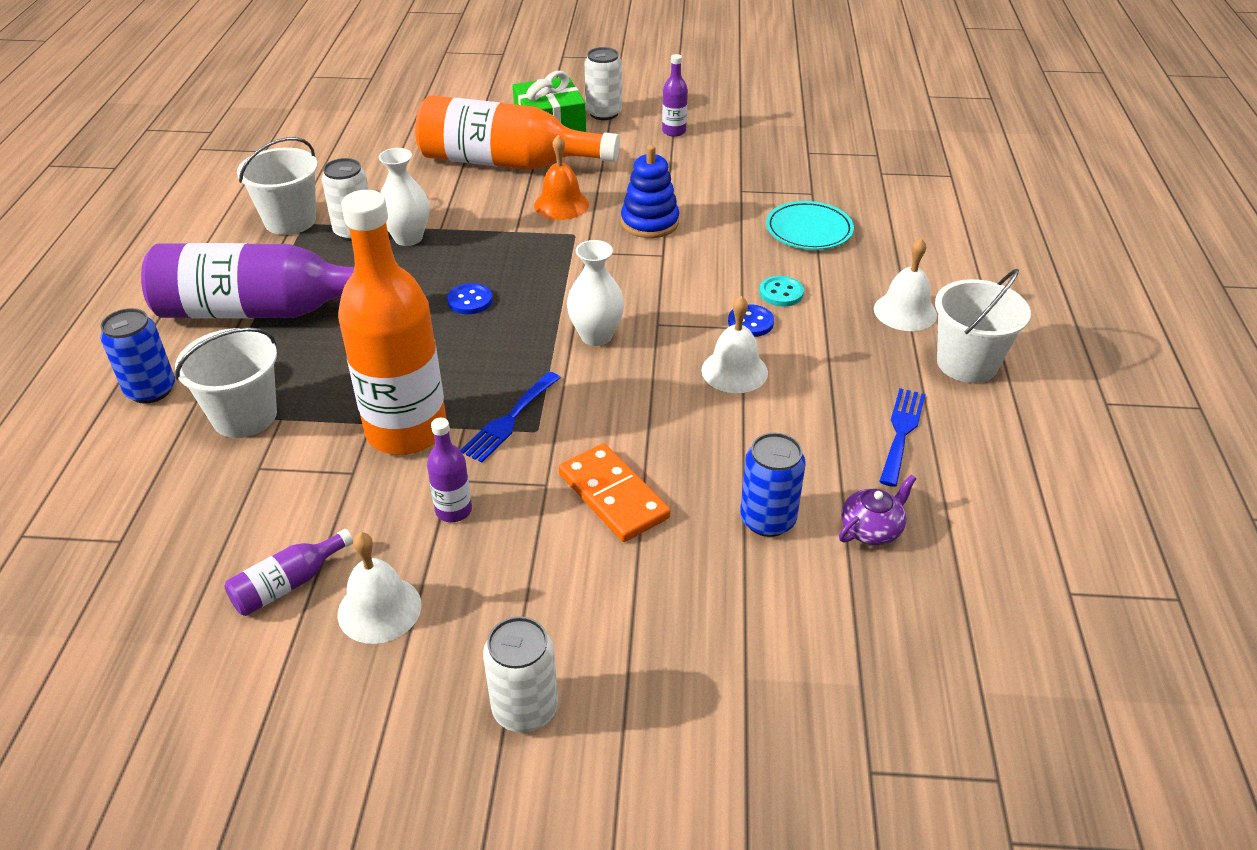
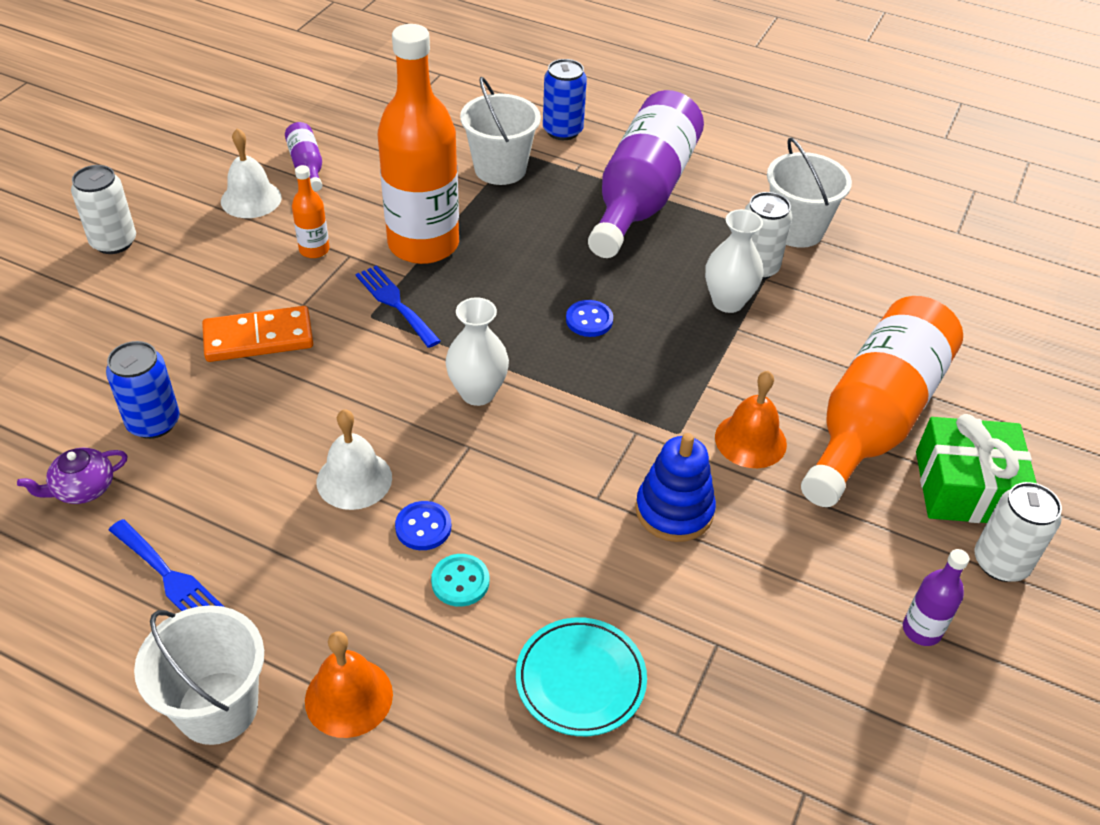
camera: 110 degrees right, 5 degrees up
(453, 510) = (314, 250): purple bottle -> orange bottle
(871, 529) = (83, 488): purple teapot -> purple teapot turned 75 degrees clockwise
(905, 311) = (349, 697): white bell -> orange bell

